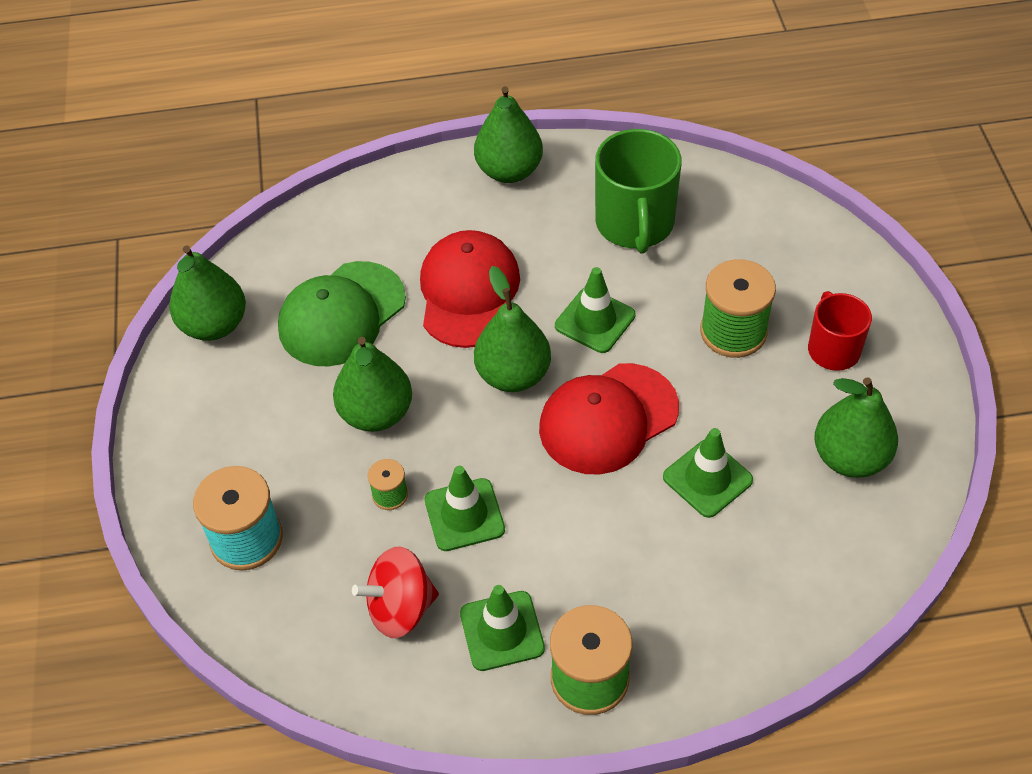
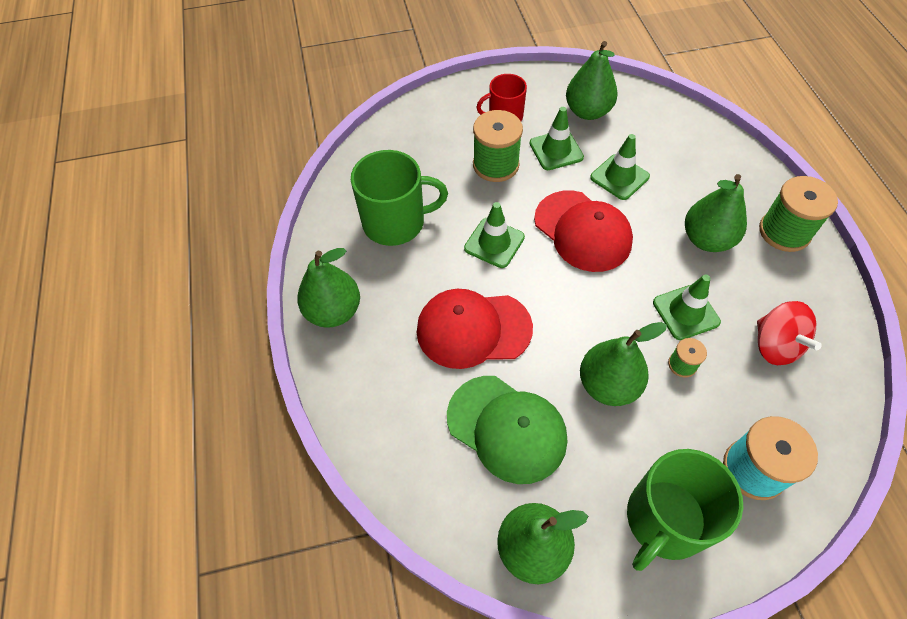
camera: 95 degrees left, 5 degrees up
(212, 440) = (664, 520): none -> green mug
(502, 631) = (769, 281): green traffic cone -> green traffic cone (556, 150)
(513, 375) = (553, 291): green pear -> green pear (706, 239)

